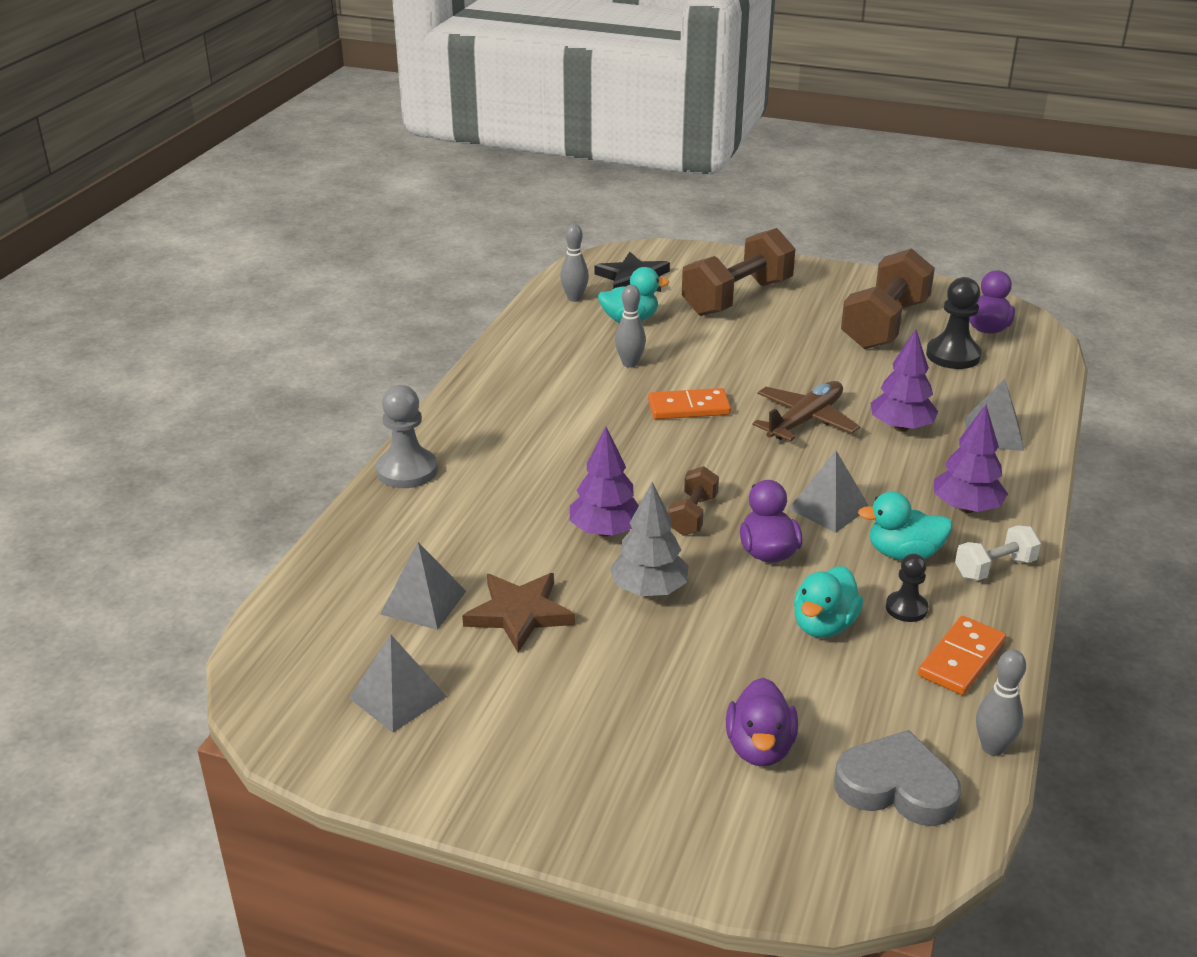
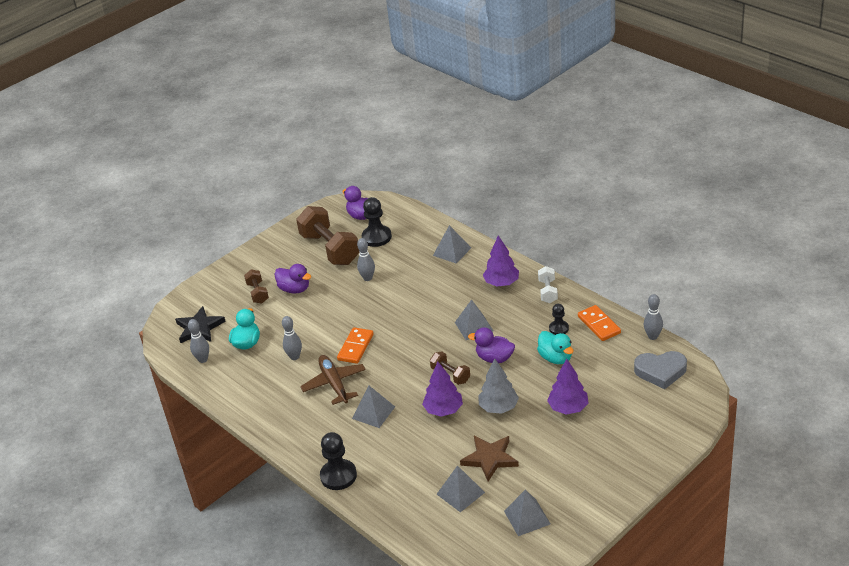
camera: 60 degrees left, 5 degrees up
(407, 471) = (338, 476): grey pawn -> black pawn
(558, 464) = (373, 412): none -> grey pyramid
(737, 298) = (258, 293): brown dumbbell -> brown dumbbell, size x0.50
(759, 748) = (620, 404): purple duck -> purple duck (294, 289)
(805, 420) = (397, 309): brown plane -> brown plane (334, 384)
(851, 374) = (368, 278): none -> grey bowling pin
(896, 787) = (660, 371): grey heart -> grey heart turned 135 degrees counterclockwise
(901, 427) = (426, 279): purple tree -> purple tree (568, 408)
(903, 554) = (522, 315): turquoise duck -> none

